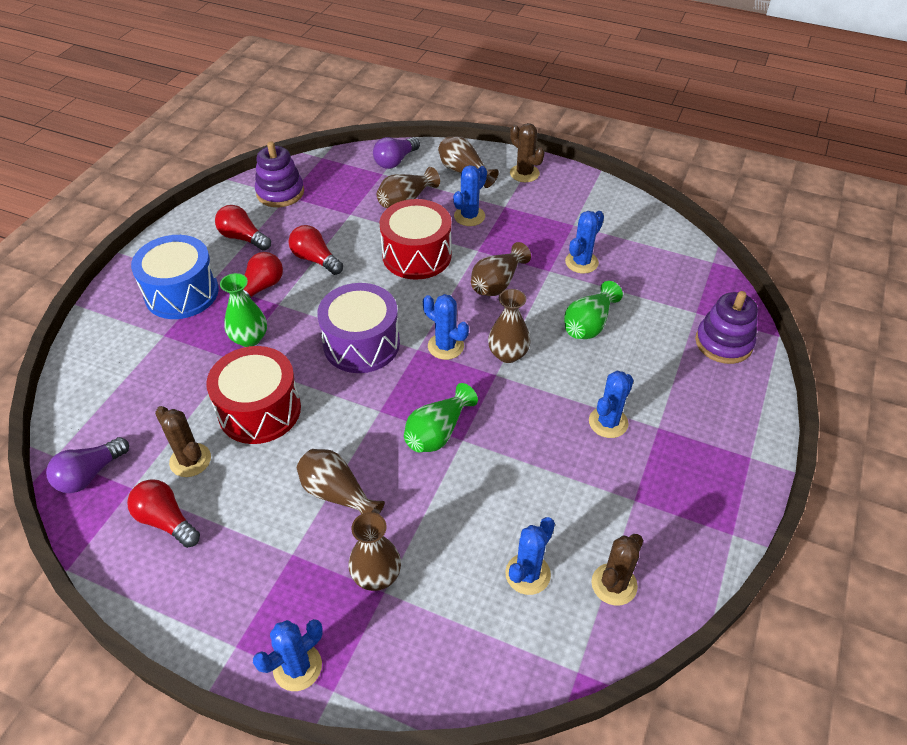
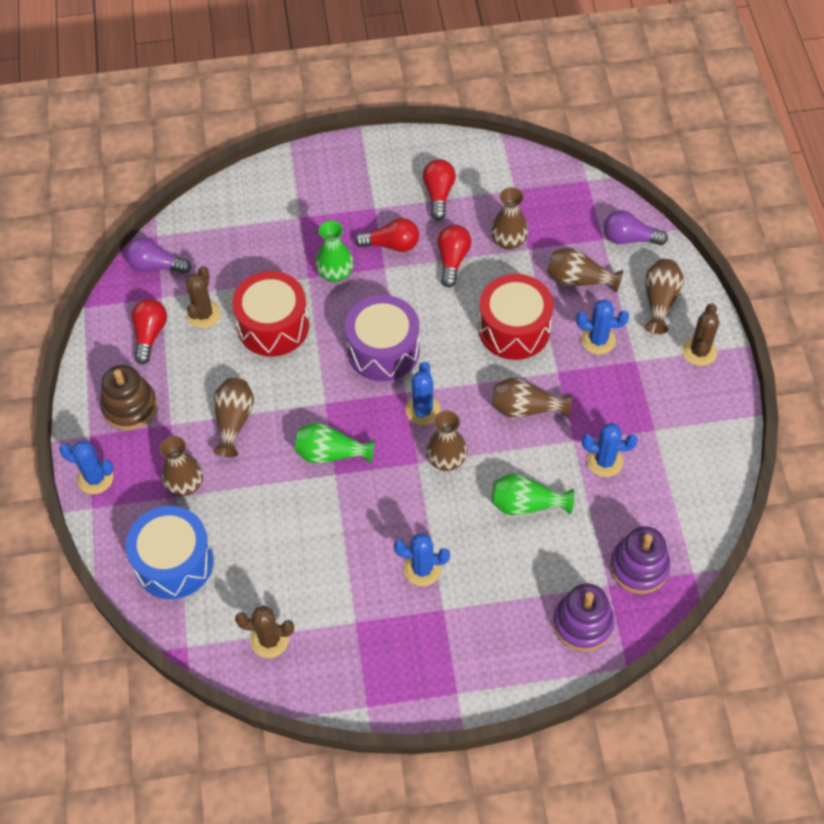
camera: 60 degrees right, 10 degrees up
(182, 293) = (349, 198): blue drum -> blue drum (174, 562)
(236, 584) = (130, 407): none -> brown stacking toy
(280, 193) = (514, 182): purple stacking toy -> purple stacking toy (639, 567)
(331, 220) = (508, 241): none -> brown vase
(527, 574) = (243, 579): blue cactus -> none

